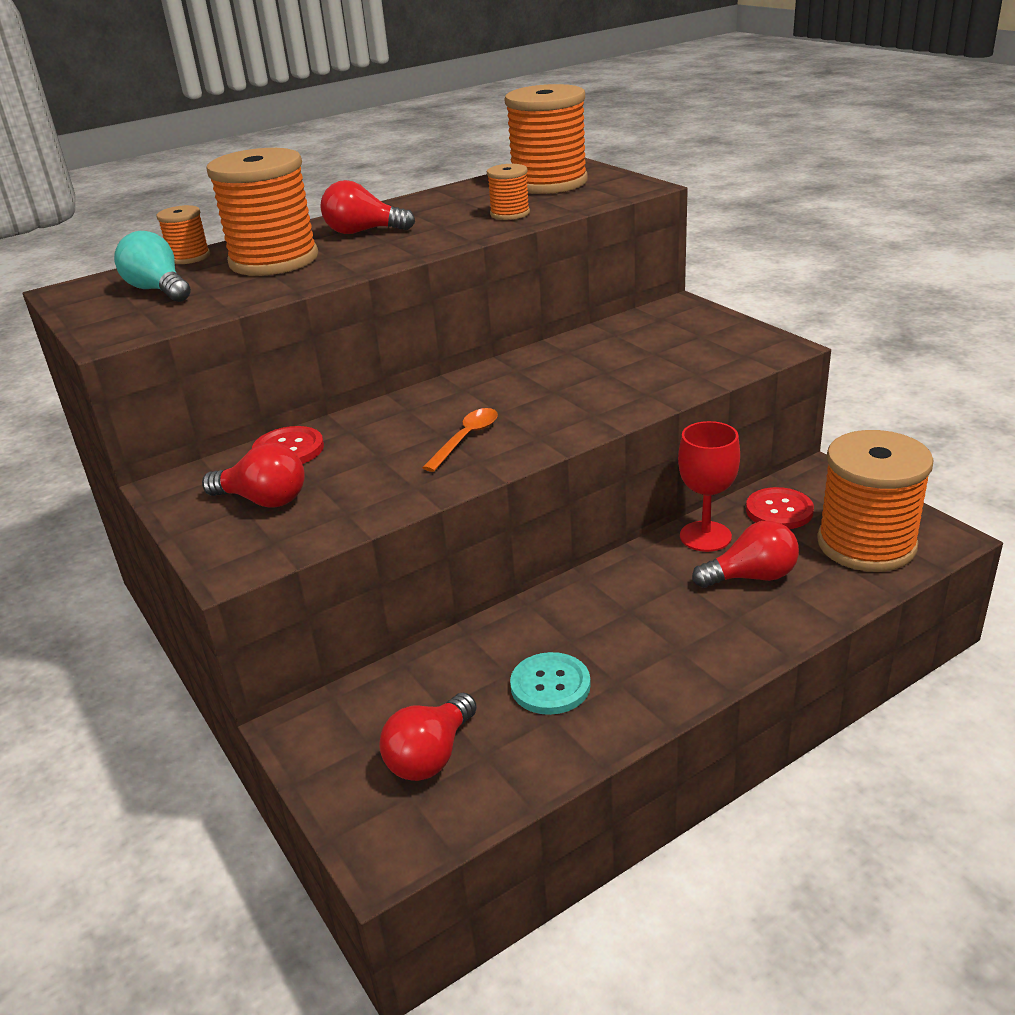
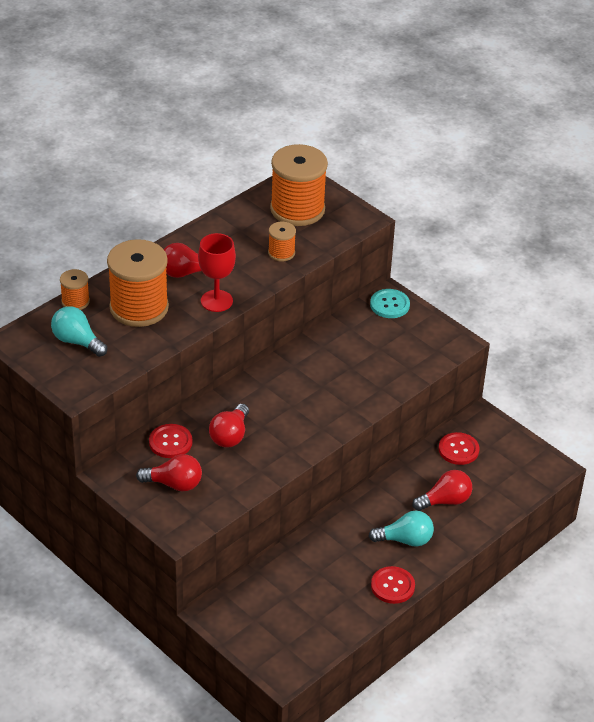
camera: 15 degrees left, 10 degrees up
(430, 756) = (290, 624): red light bulb -> red light bulb (230, 436)
(466, 439) = (279, 431): orange spoon -> none
(550, 685) = (343, 579): turquoise button -> turquoise button (389, 305)
(639, 702) = (392, 586): none -> red button
(674, 630) = (405, 540): none -> turquoise light bulb
(705, 536) = (416, 472): red goblet -> red goblet (216, 301)
(866, 544) = (509, 474): orange spool -> none

